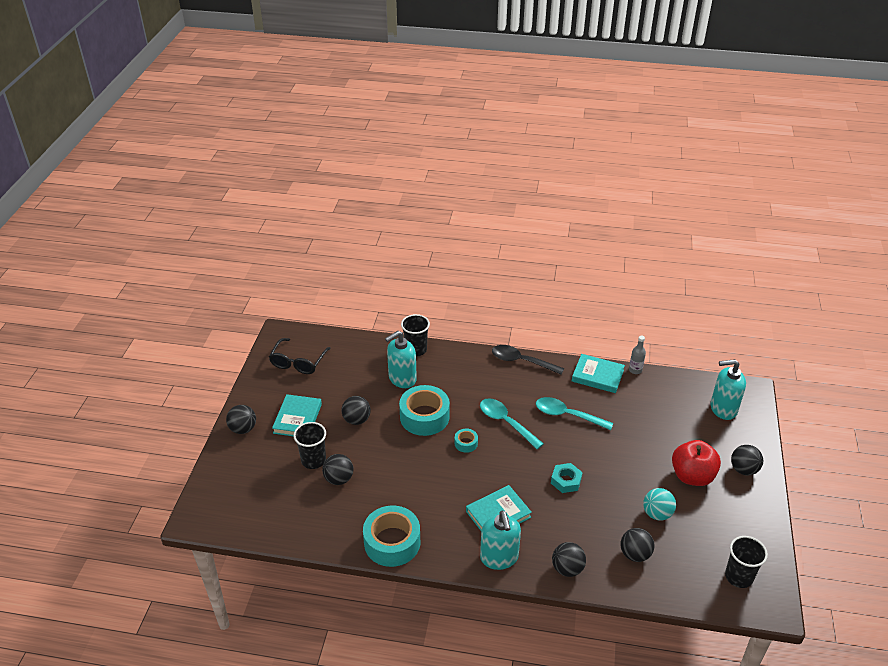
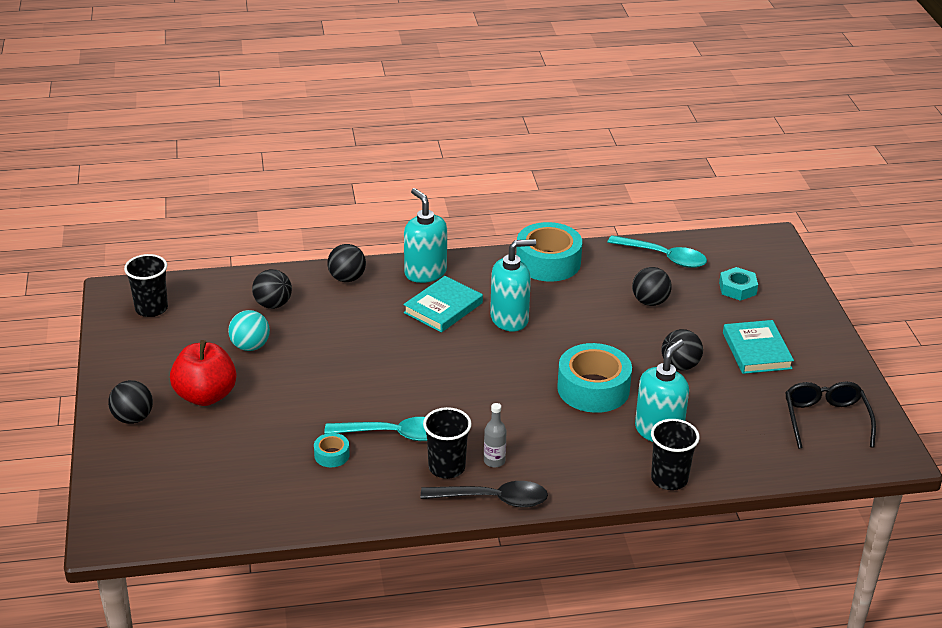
camera: 160 degrees right, 5 degrees down
(243, 429) = (812, 325): black ball -> none
(313, 460) = (695, 313): black cup -> black cup (446, 467)
(466, 443) = (519, 370): turquoise tape -> turquoise tape (332, 455)
(506, 422) = (478, 406): turquoise spoon -> turquoise spoon (663, 257)
(566, 481) = (372, 356): turquoise nut -> turquoise nut (737, 288)
(597, 376) = (363, 504): turquoise book -> none
(635, 370) = (303, 528): grey bottle -> grey bottle (494, 461)
(723, 409) = (156, 496): turquoise soap dispenser -> turquoise soap dispenser (509, 319)

